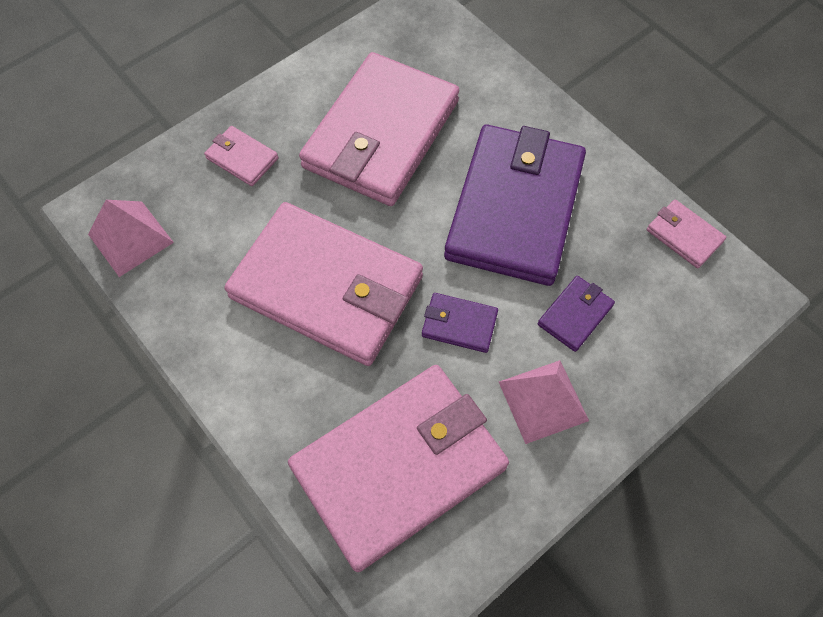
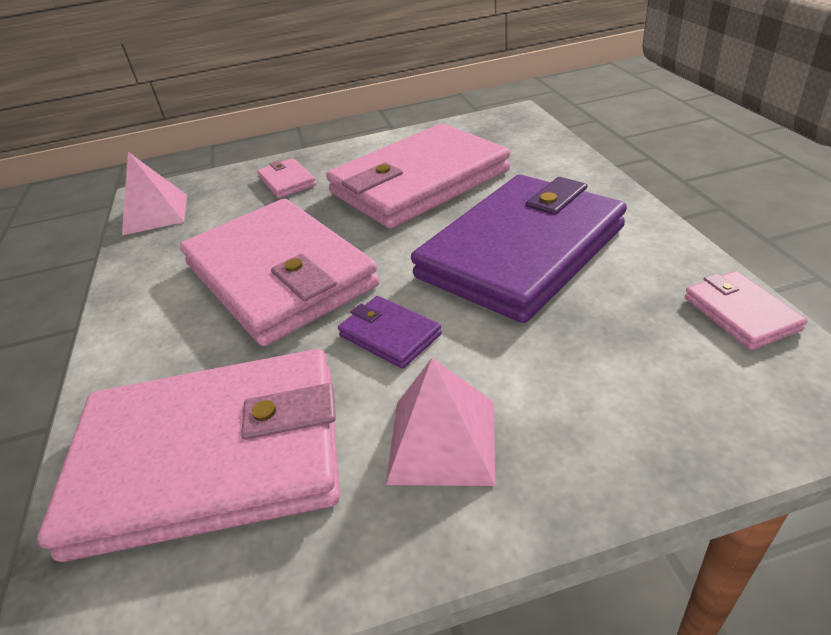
camera: 30 degrees right, 25 degrees down
(575, 315) = (541, 359): purple wallet -> none

